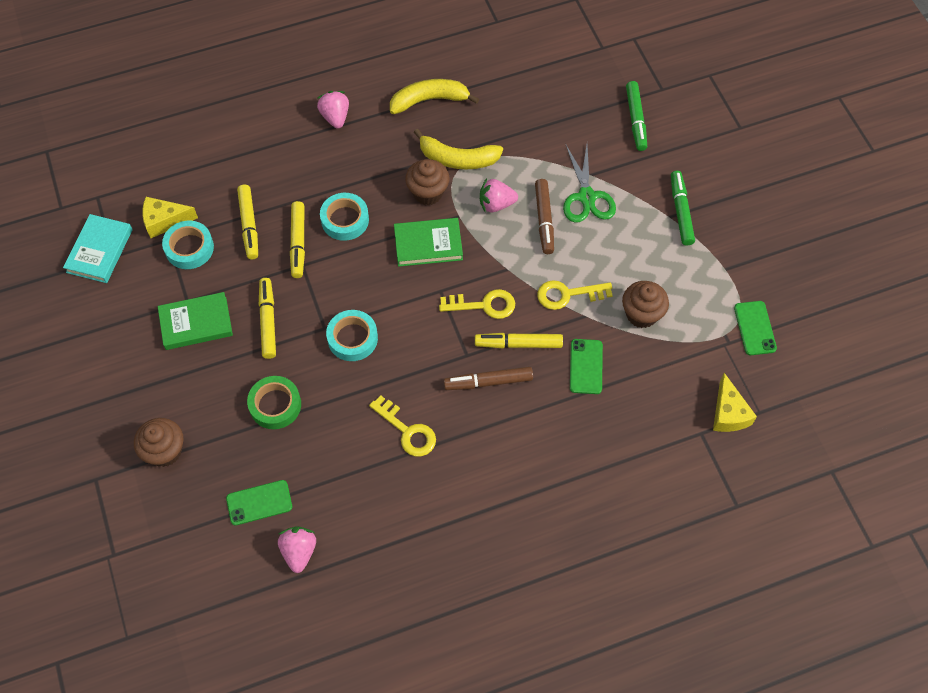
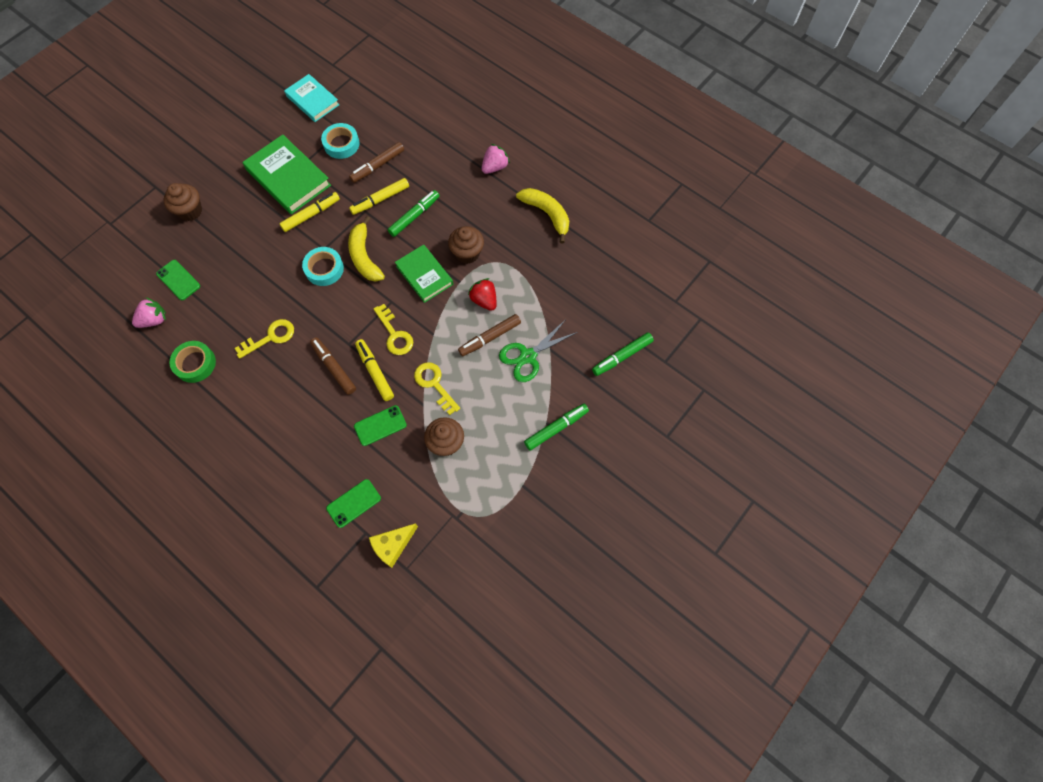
camera: 60 degrees right, 5 degrees up
(99, 251) = (312, 100): turquoise book -> turquoise book turned 60 degrees clockwise
(165, 221) = (354, 120): yellow cheese -> none
(196, 323) = (288, 177): green book -> green book, size x1.52
(249, 225) = (378, 166): yellow marker -> brown marker
(275, 405) = (252, 252): green tape -> green tape (195, 364)
(345, 220) = (414, 216): turquoise tape -> green marker
(407, 431) = (270, 337): yellow key -> yellow key turned 135 degrees counterclockwise
(457, 159) = (508, 257): yellow banana -> yellow banana (364, 257)
(496, 204) = (484, 300): pink strawberry -> red strawberry
(754, 328) = (480, 532): green phone -> green phone (353, 503)

